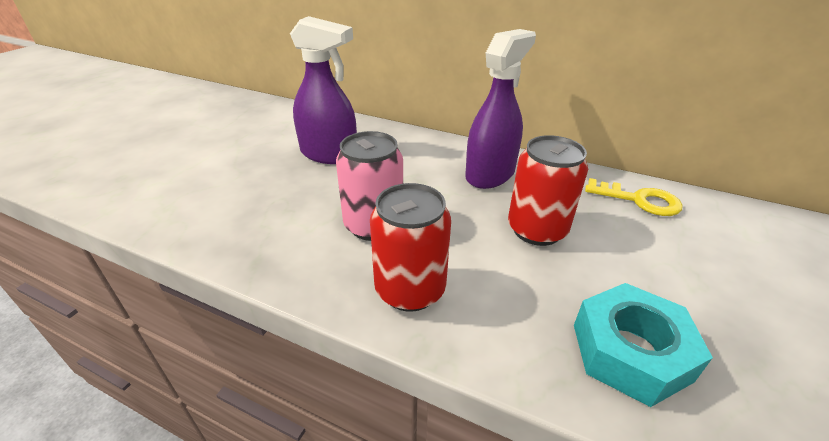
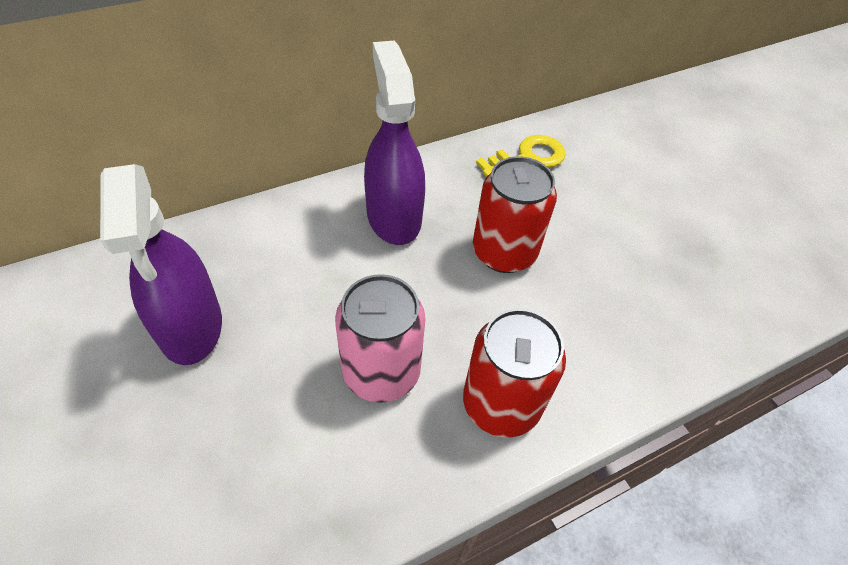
camera: 55 degrees left, 15 degrees up
(329, 154) = (191, 326): purple spray bottle -> purple spray bottle turned 105 degrees clockwise
(630, 352) = (665, 310): turquoise nut -> none

